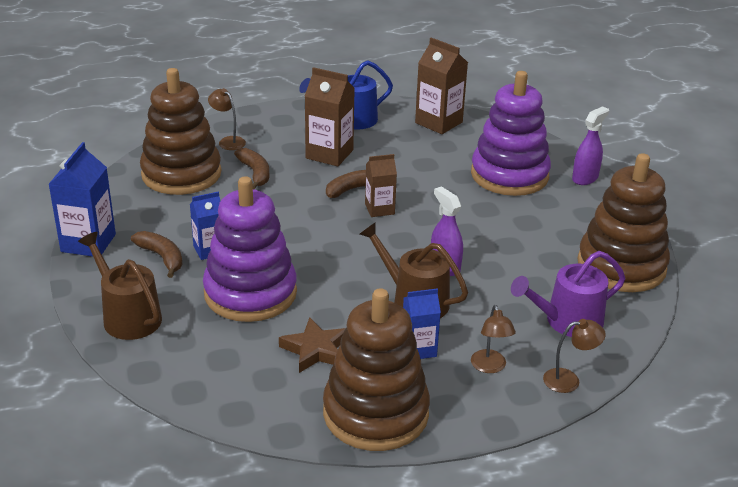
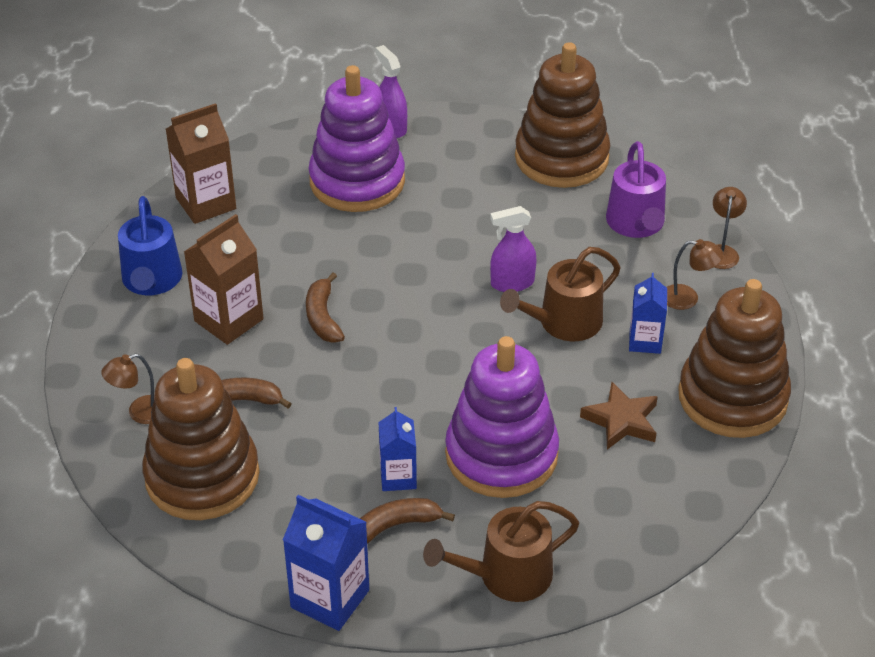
camera: 70 degrees left, 10 degrees up
(379, 209) = (377, 306): brown carton -> none

